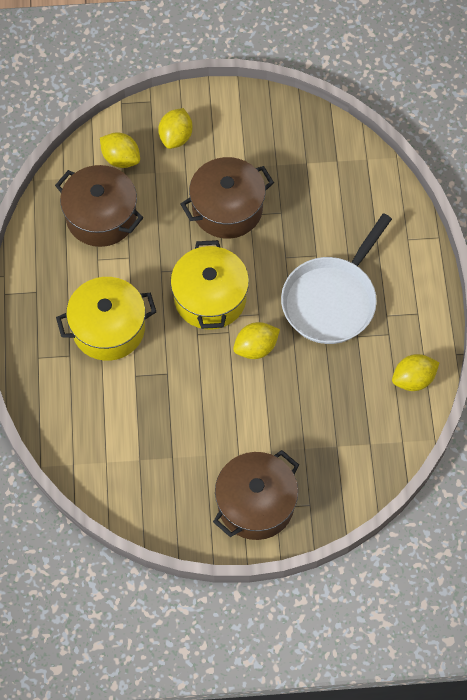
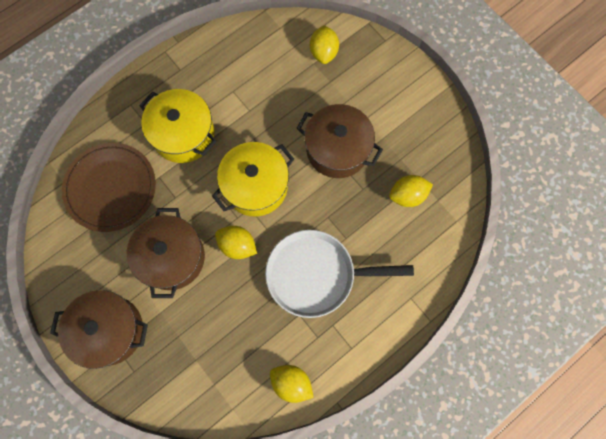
camera: 55 degrees right, 10 degrees up
(101, 217) = (268, 71): brown pot -> brown pot (172, 257)
(113, 424) = (111, 188): none -> brown plate
(176, 137) = (369, 76): yellow lemon -> yellow lemon (407, 195)

